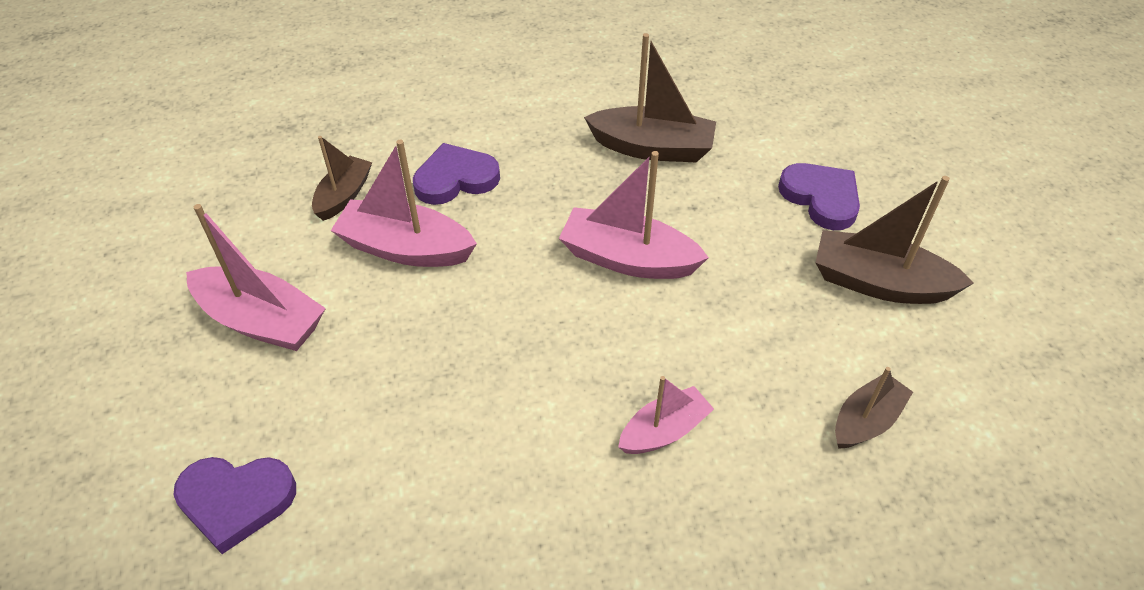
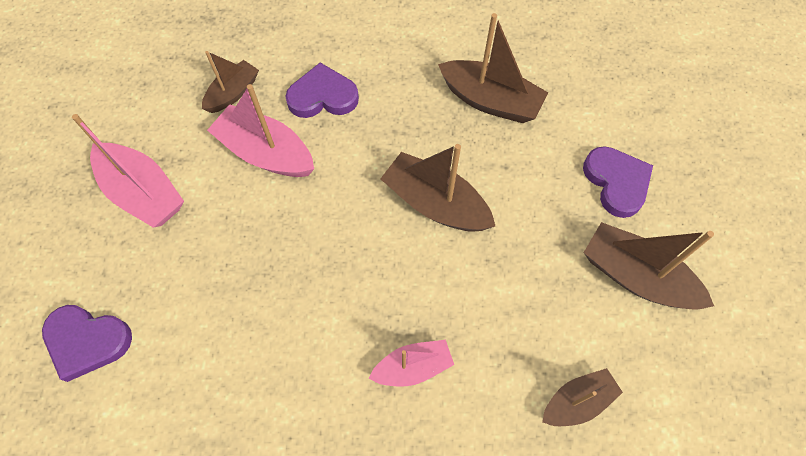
camera: 15 degrees right, 15 degrees up
(628, 259) = (435, 204): pink boat -> brown boat

